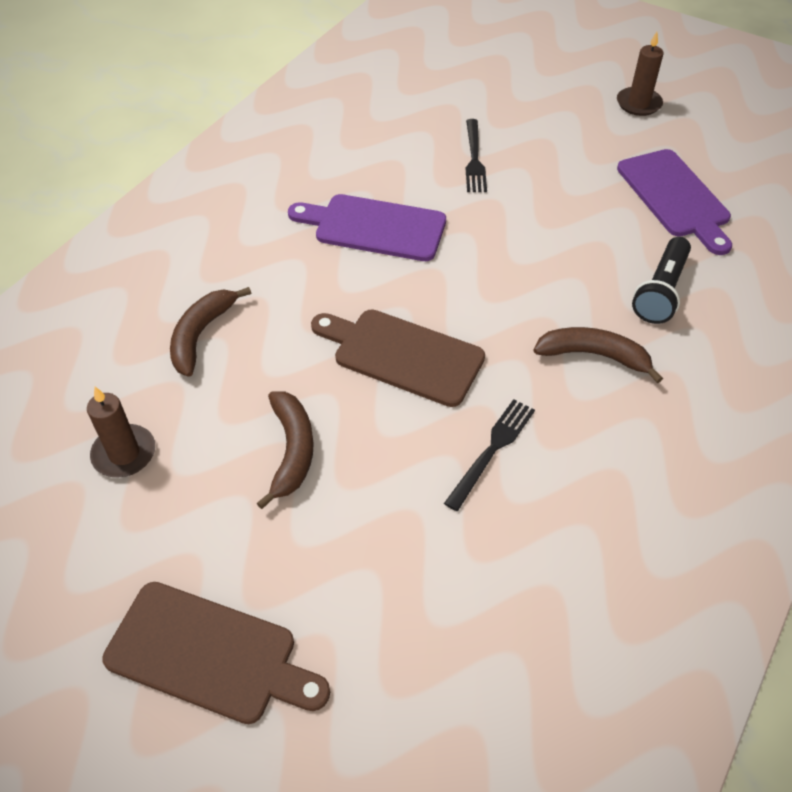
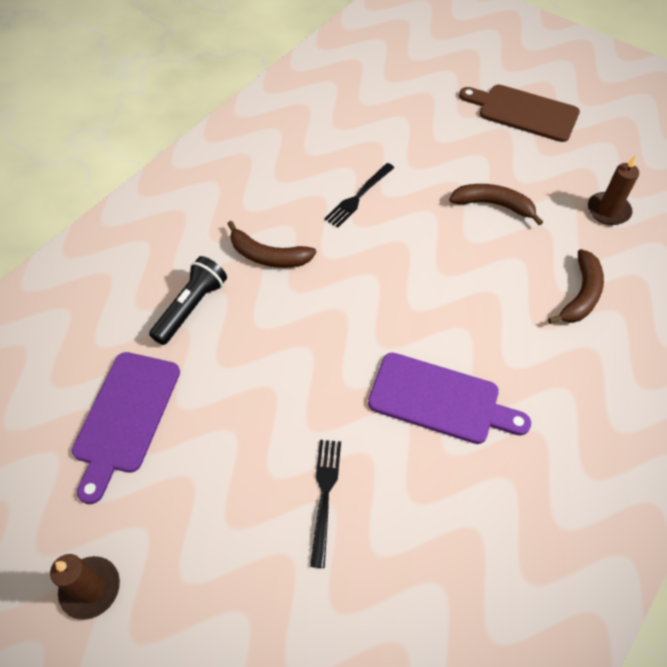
camera: 175 degrees left, 5 degrees up
(292, 451) = (493, 205): brown banana -> brown banana turned 105 degrees clockwise
(402, 355) = (416, 266): brown cutting board -> none
(675, 197) = (125, 417): purple cutting board -> purple cutting board turned 150 degrees counterclockwise

